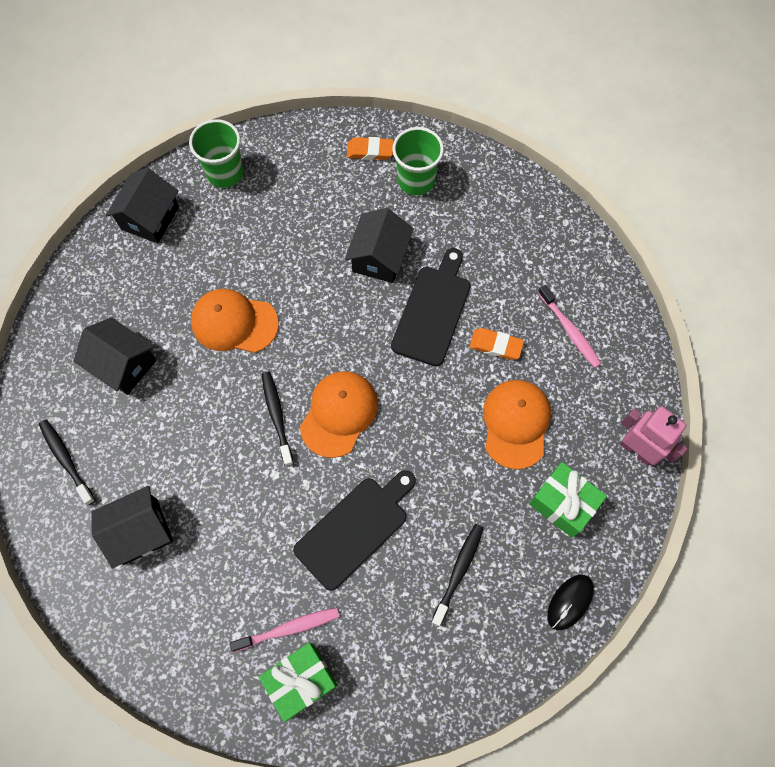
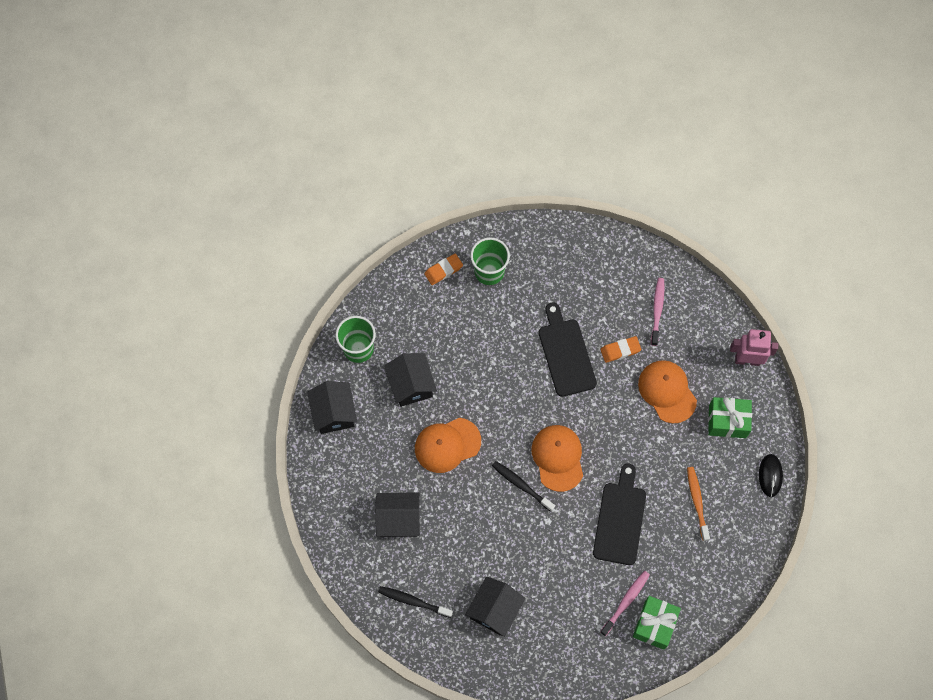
camera: 35 degrees left, 0 degrees up
(379, 257) = (506, 340): black house -> black house (411, 385)
(458, 572) = (697, 502): black toothbrush -> orange toothbrush
(569, 330) = (657, 310): pink toothbrush -> pink toothbrush turned 105 degrees counterclockwise

